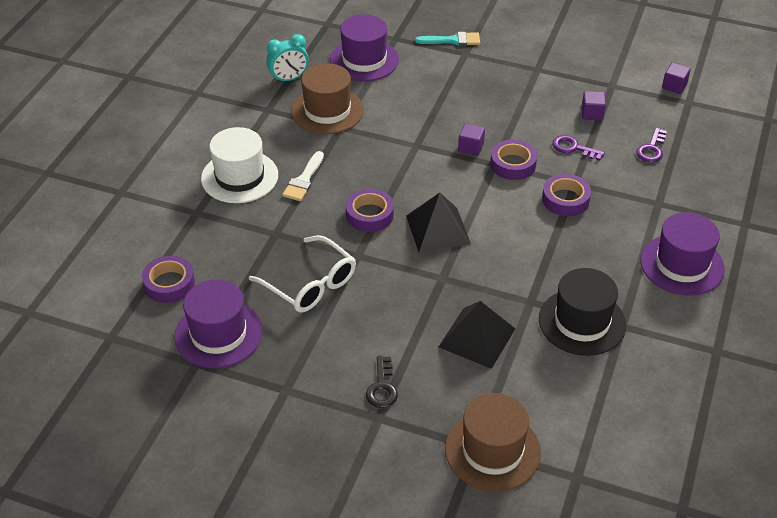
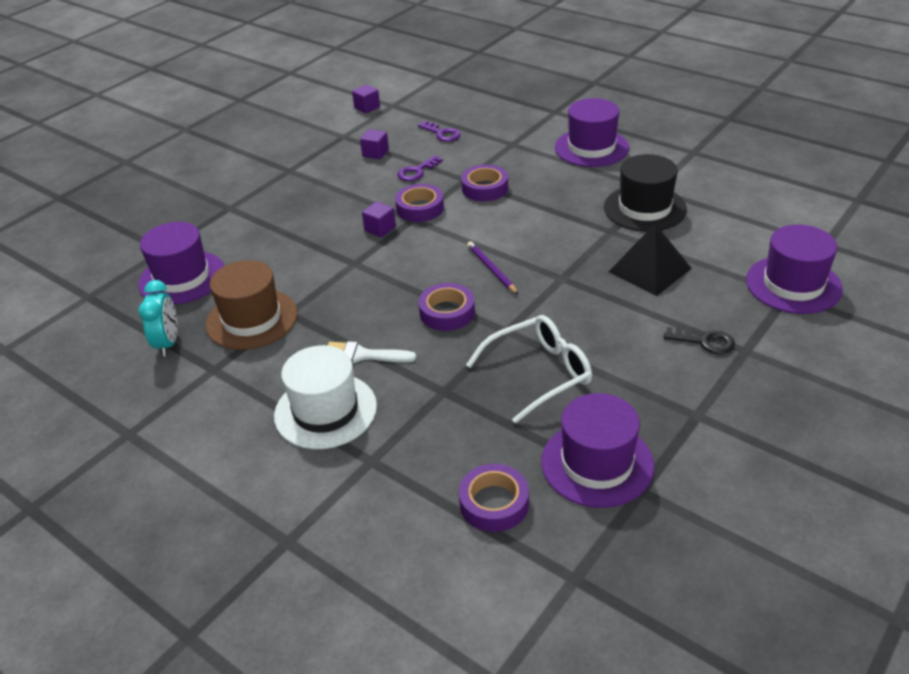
camera: 70 degrees left, 5 degrees down
(304, 180) = (363, 355): white brush -> white brush turned 150 degrees clockwise
(438, 229) = (491, 269): black pyramid -> purple pencil
(452, 40) = (201, 212): turquoise brush -> none
(492, 450) = (793, 284): brown hat -> purple hat

